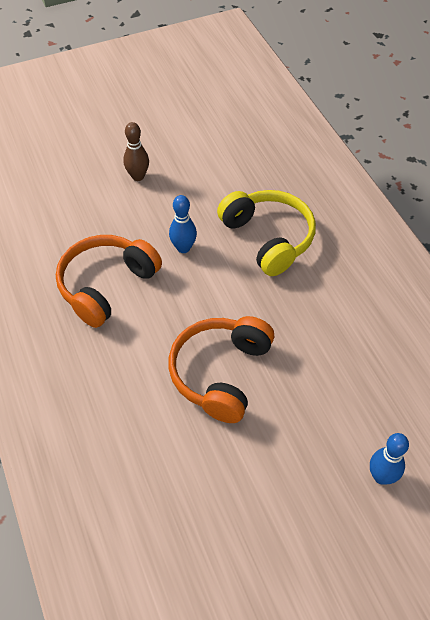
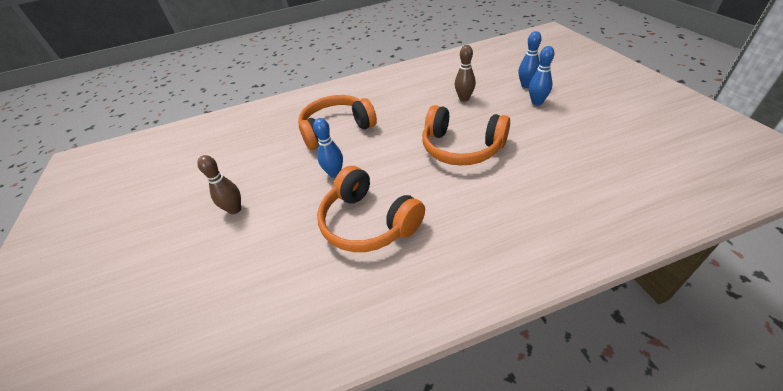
camera: 80 degrees left, 10 degrees down
(268, 238) = (336, 129): yellow headphones -> orange headphones
(328, 482) = (537, 102): none -> blue bowling pin
(341, 384) = (464, 98): none -> brown bowling pin

